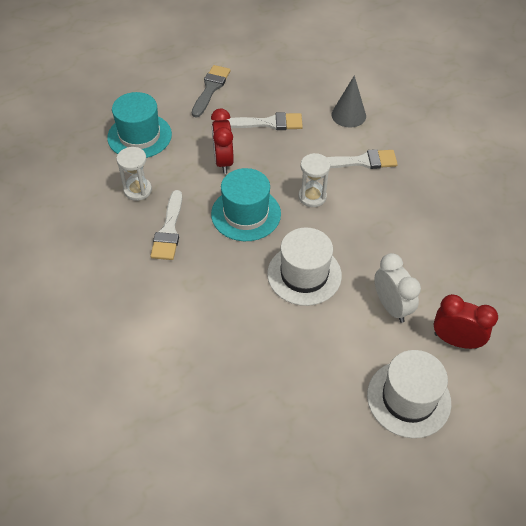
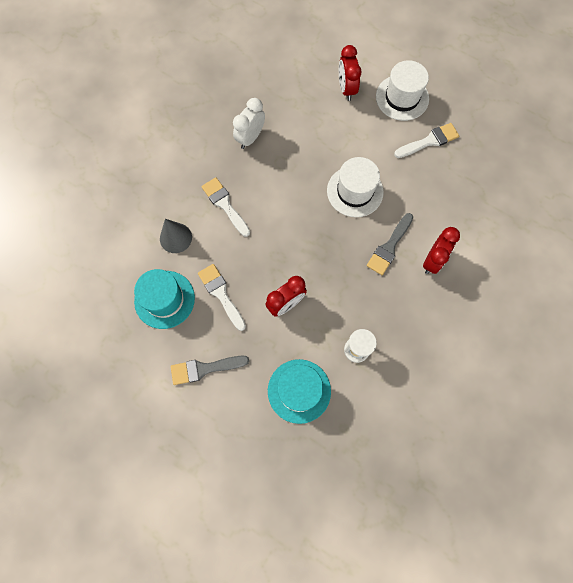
camera: 120 degrees left, 20 degrees up
(169, 230) = (377, 300): white brush -> white brush (429, 141)
(170, 301) = (433, 260): none -> red clock
(216, 270) = (389, 247): none -> grey brush
(246, 214) = (328, 256): turquoise hat -> turquoise hat (164, 299)
(312, 197) = (282, 220): white hourglass -> none
(391, 307) = (345, 131): white clock -> white clock (250, 138)

